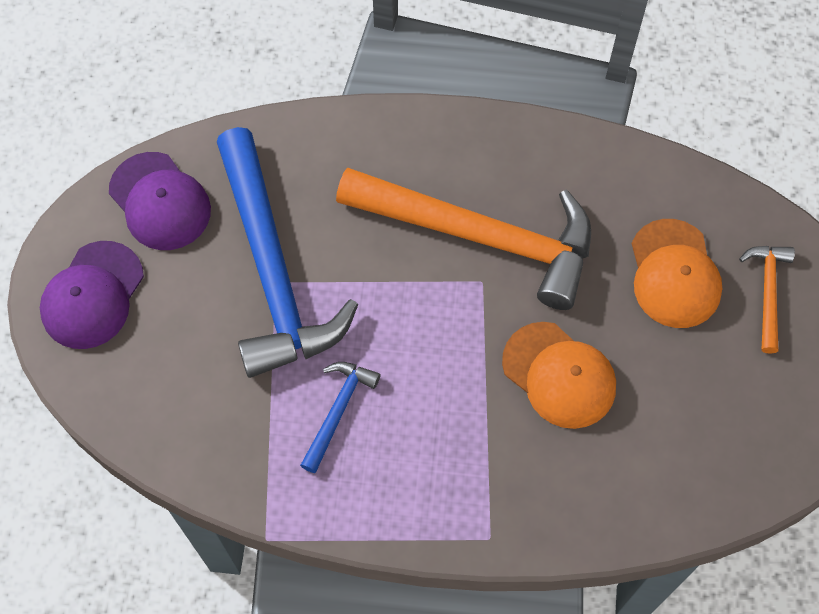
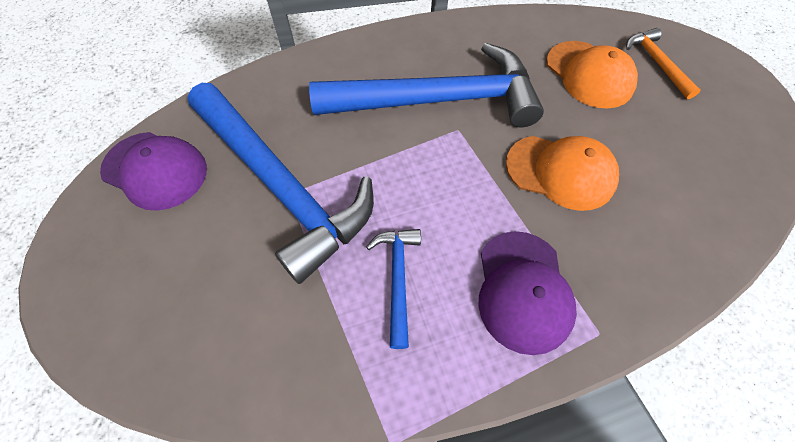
camera: 25 degrees left, 5 degrees down
(92, 295) = (111, 274): purple cap -> purple cap (523, 291)
(481, 237) = (438, 100): orange hammer -> blue hammer

